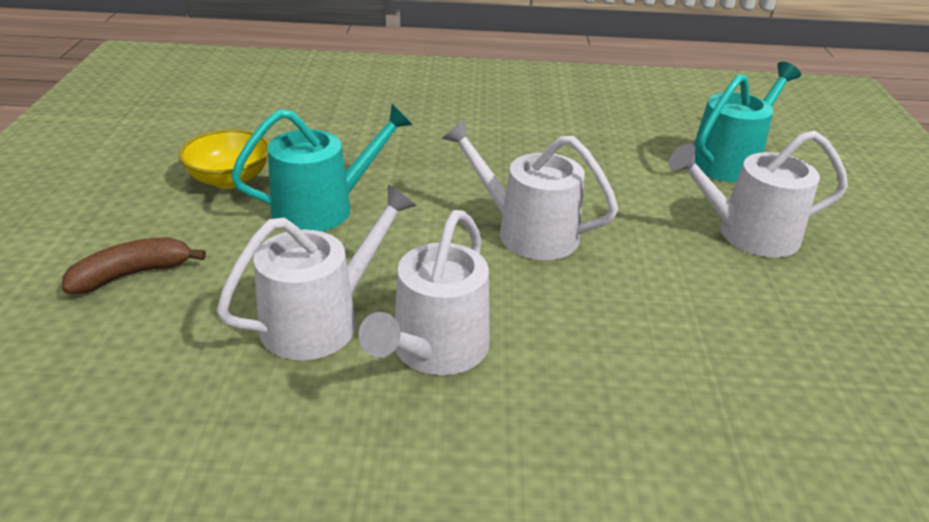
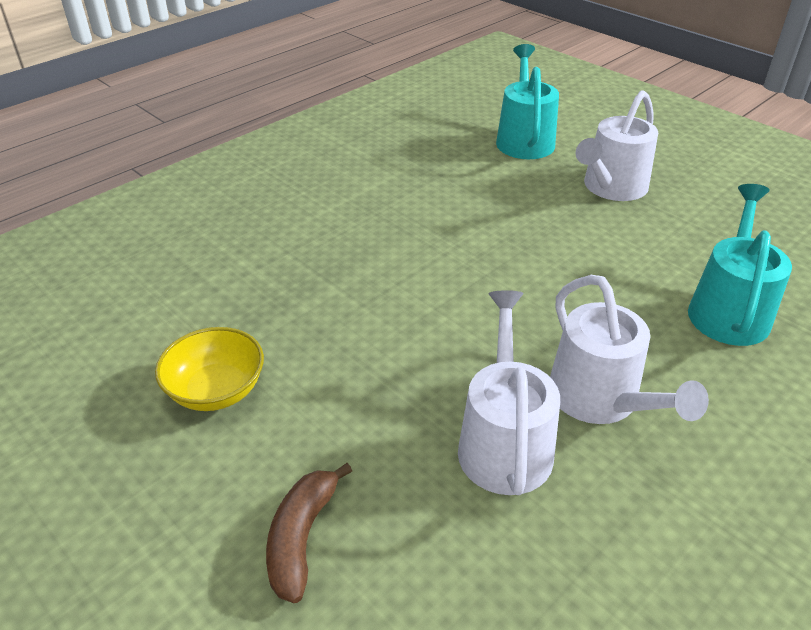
camera: 45 degrees left, 5 degrees up
(322, 208) = (343, 357): turquoise watering can -> turquoise watering can (728, 310)
(528, 232) = (506, 272): white watering can -> none

